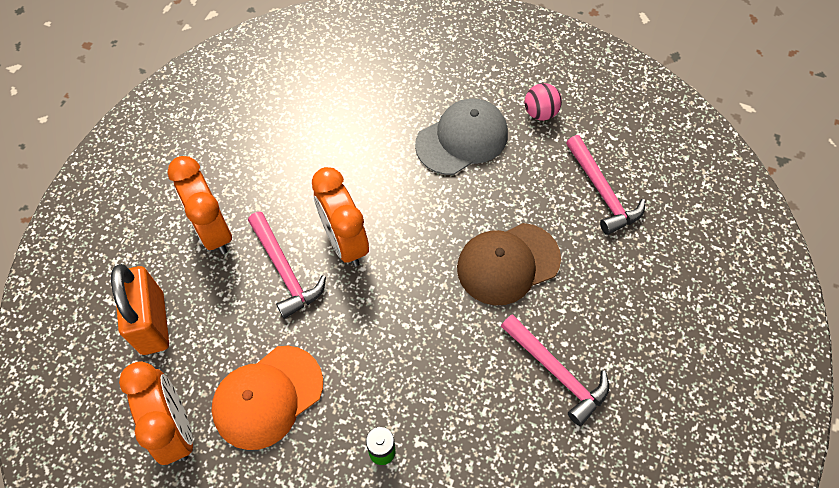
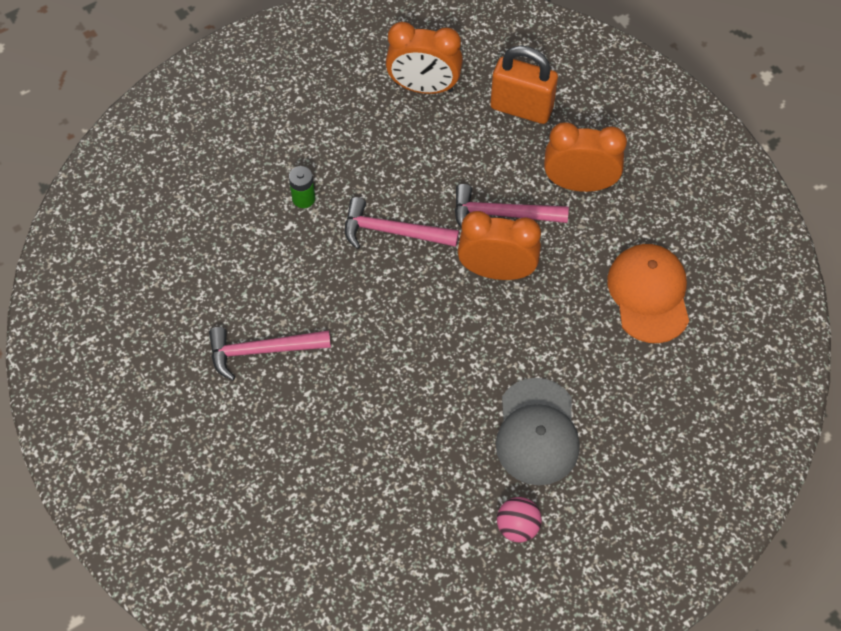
camera: 125 degrees right, 0 degrees up
(267, 397) = (402, 151): orange cap -> orange cap (649, 294)
(508, 263) = (380, 381): brown cap -> none
(602, 192) = (388, 514): pink hammer -> pink hammer (392, 231)

